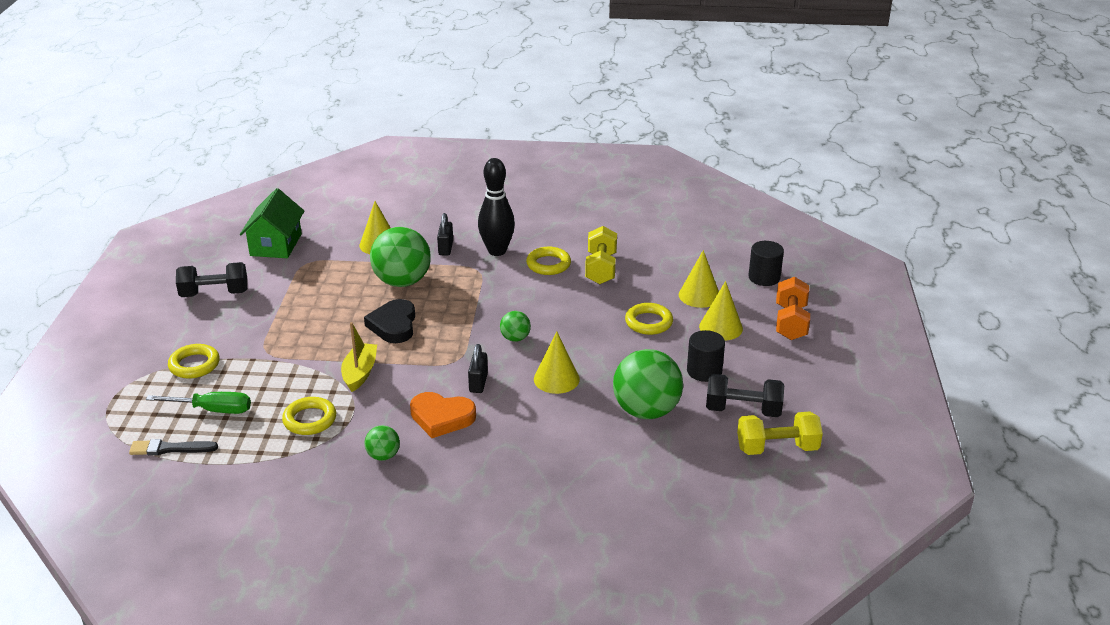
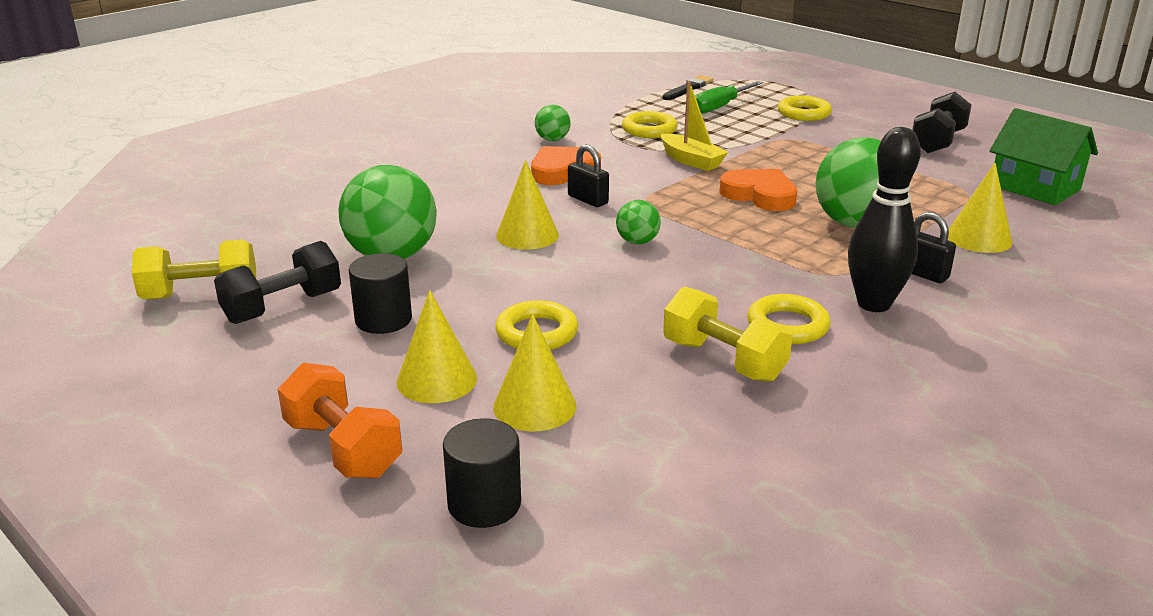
camera: 130 degrees right, 5 degrees down
(393, 325) = (760, 195): black heart -> orange heart
(777, 448) = (201, 295): yellow dumbbell -> yellow dumbbell turned 45 degrees clockwise

